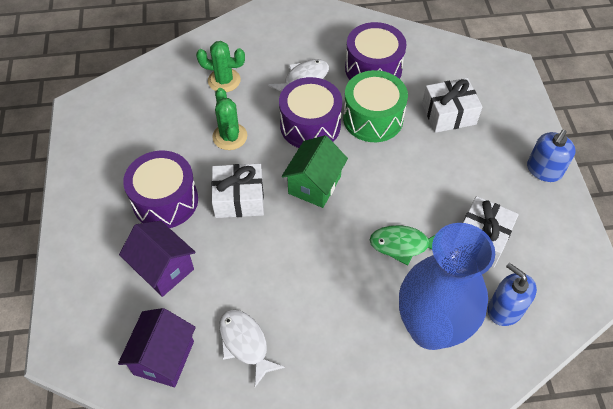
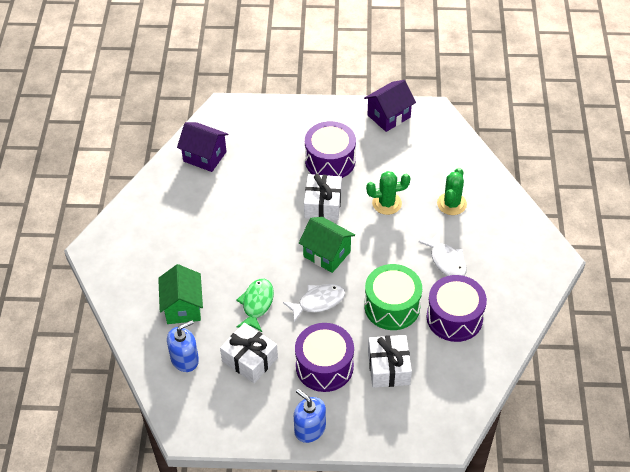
camera: 100 degrees right, 5 degrees down
(163, 269) = (271, 158): purple house -> purple house (388, 116)
(245, 343) = (202, 199): white fish -> white fish (318, 302)
(310, 125) = (390, 259): purple drum -> purple drum (324, 366)
(431, 328) = (183, 307): blue vase -> green house

